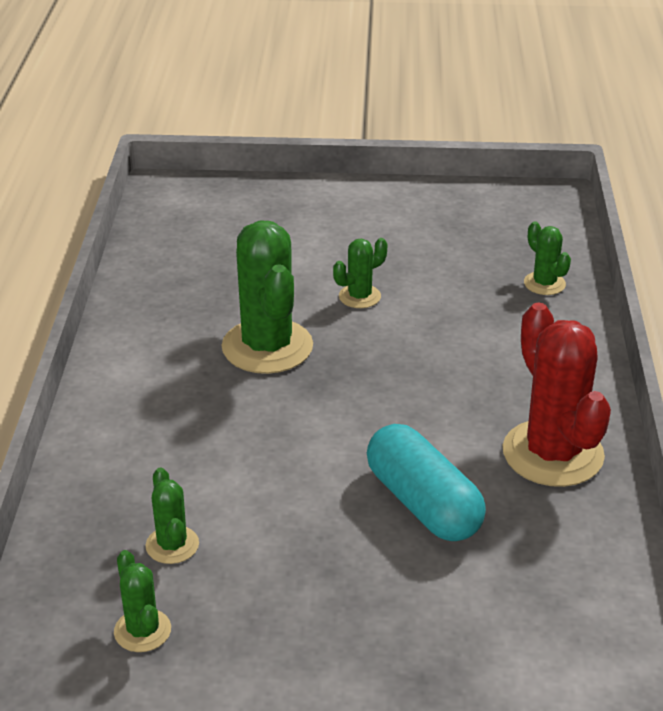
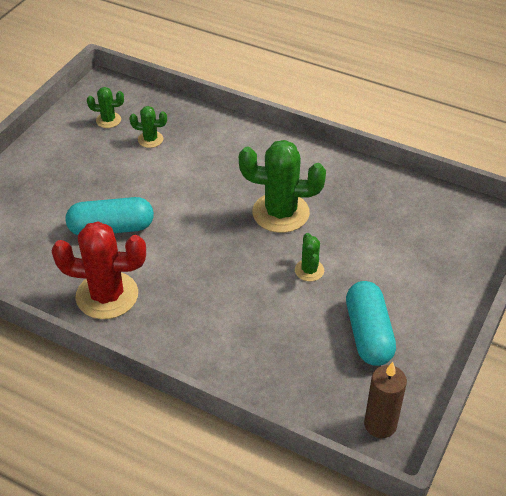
camera: 115 degrees right, 10 degrees up
(424, 235) = (368, 334): none -> turquoise capsule
(535, 205) = (380, 424): none -> brown candle
(544, 284) = (270, 375): green cactus -> none

